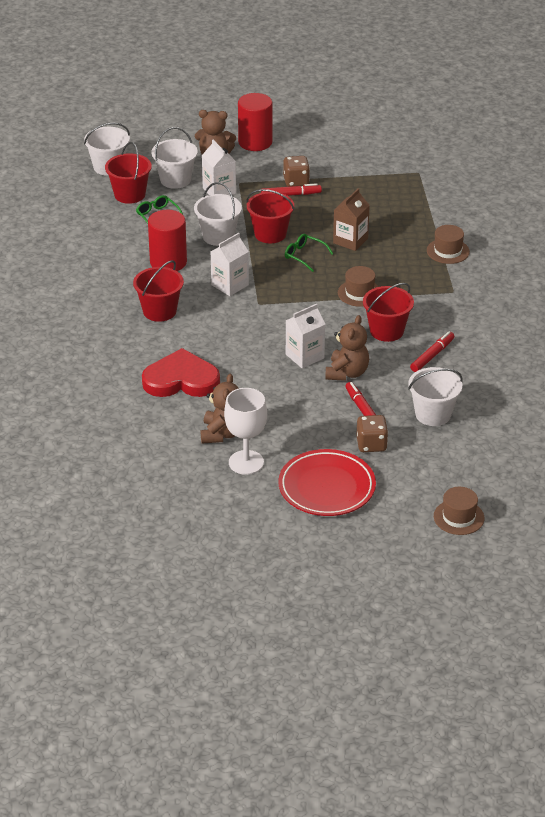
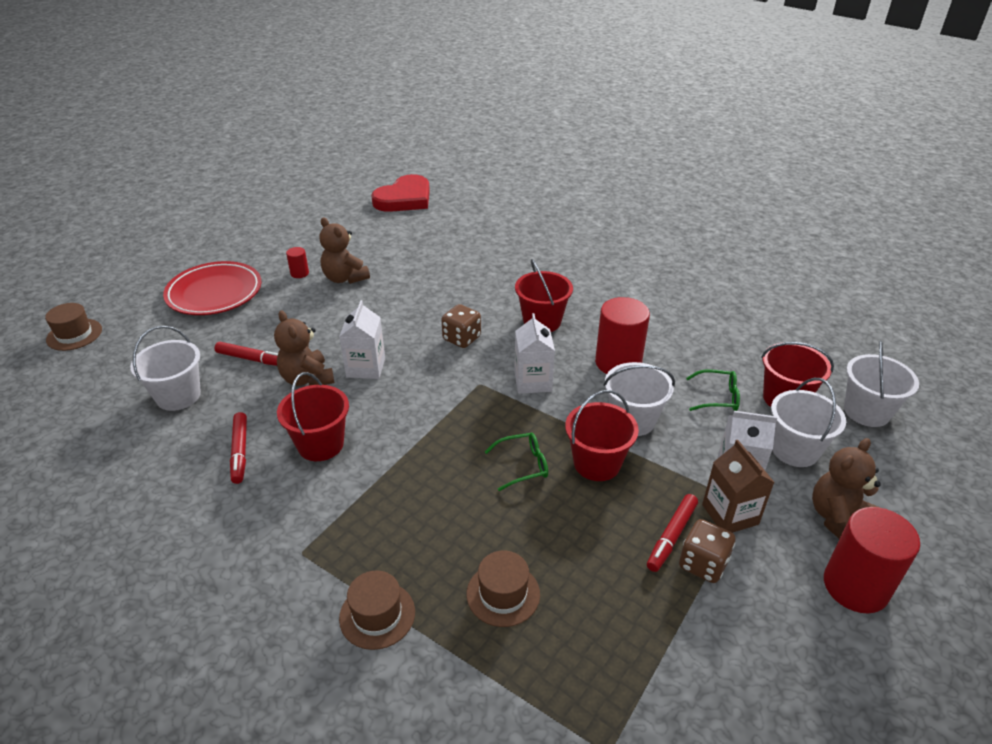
camera: 130 degrees right, 0 degrees up
(181, 380) = (434, 289): red heart -> red heart (404, 198)
(246, 462) = (299, 273): white goblet -> red cylinder
(350, 240) = (509, 527): brown carton -> brown carton (730, 514)
(359, 293) = (404, 466): brown hat -> brown hat (503, 594)
(371, 444) = (212, 339): brown dice -> brown dice (461, 338)

